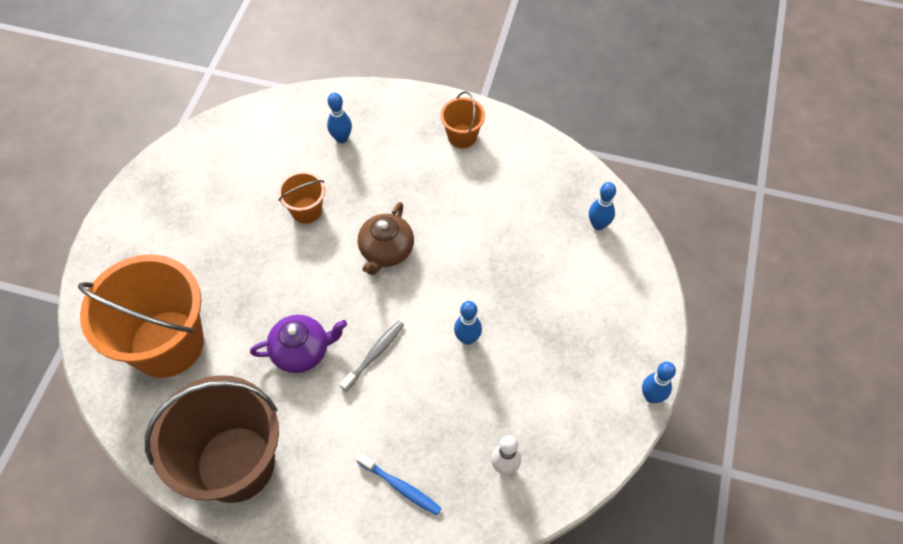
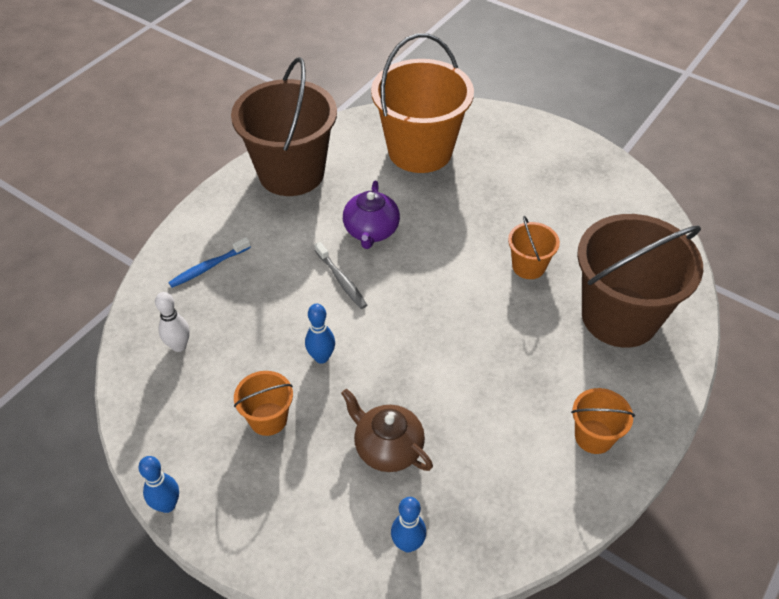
camera: 110 degrees right, 10 degrees down
(341, 138) = (619, 316): blue bowling pin -> brown bucket
(386, 250) = (454, 318): brown teapot -> brown teapot (387, 448)
(544, 355) = (268, 419): none -> orange bucket

